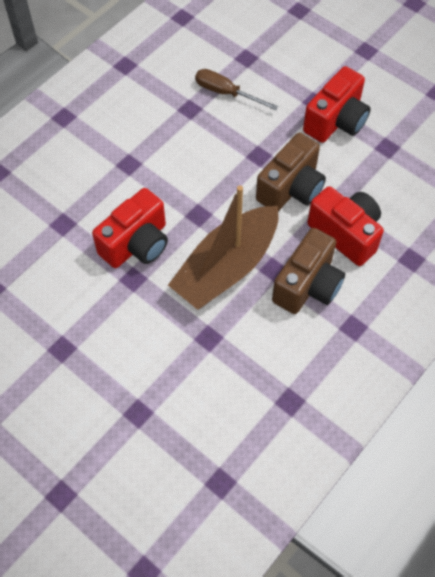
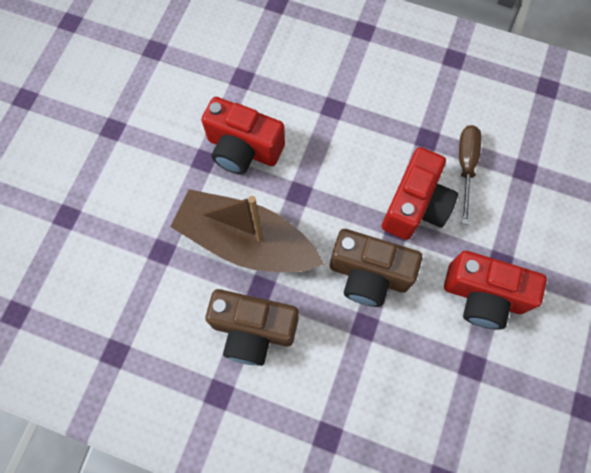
camera: 70 degrees right, 10 degrees up
(345, 234) = (332, 352): red camera -> red camera (415, 206)

